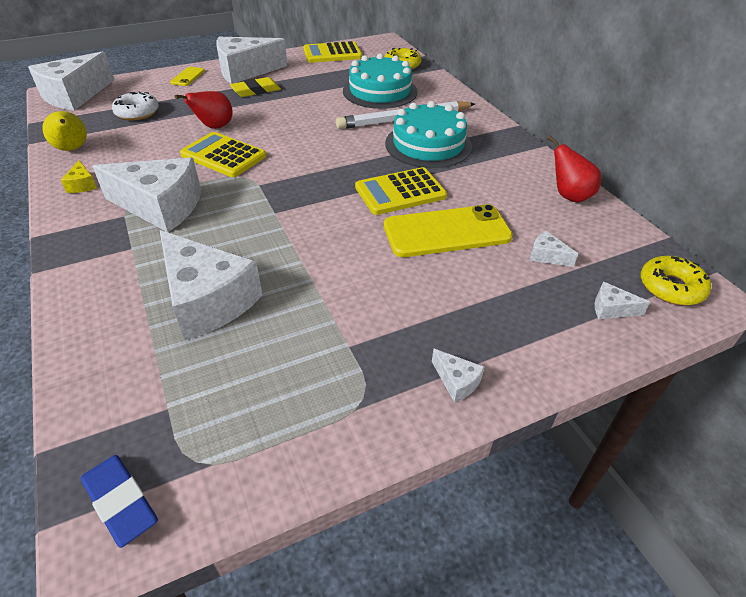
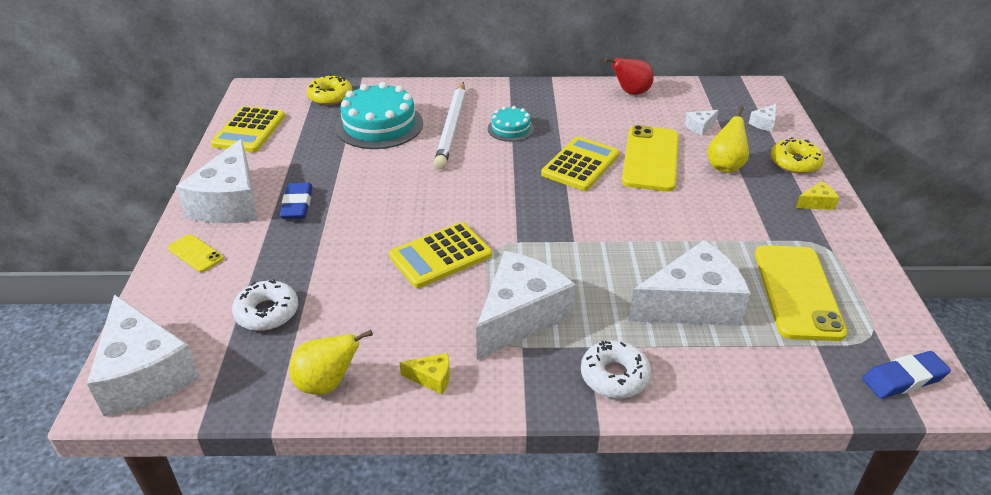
camera: 65 degrees left, 5 degrees down
(96, 269) = (614, 376): none -> white donut
(214, 127) = (366, 252): red pear -> none
(256, 91) = (297, 205): yellow eraser -> blue eraser
(258, 380) = (797, 292): none -> yellow phone
(400, 192) = (580, 164): yellow calculator -> yellow calculator turned 150 degrees counterclockwise
(428, 145) = (510, 129): turquoise cake -> turquoise cake, size x0.53
(456, 381) = (816, 203): white cheese -> yellow cheese
(477, 288) = (725, 166): none -> yellow pear
(671, 287) = (750, 96): yellow donut -> yellow donut (795, 162)

